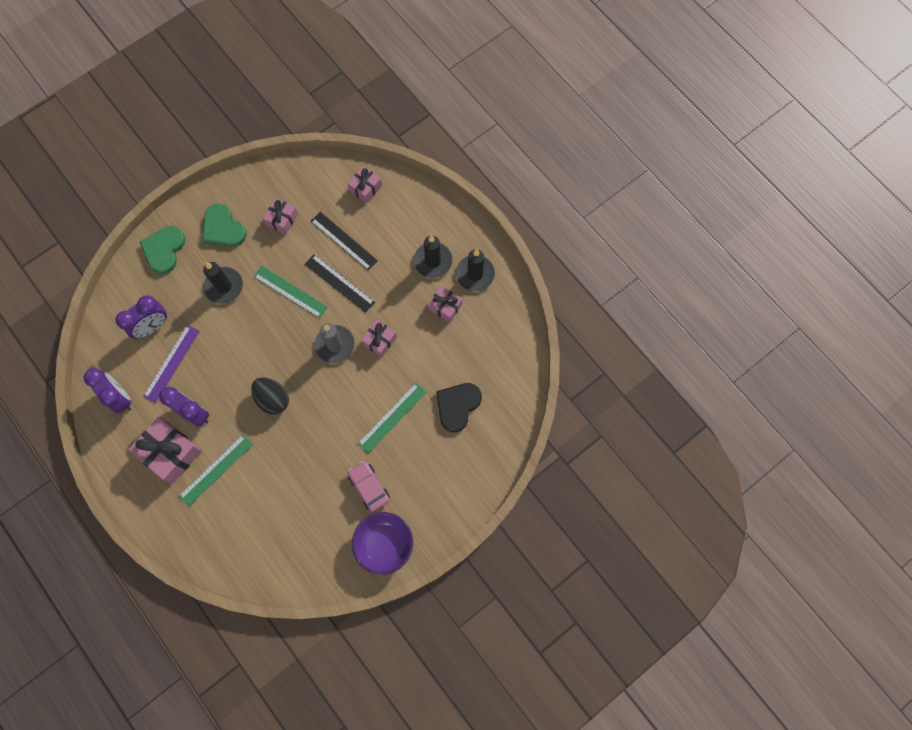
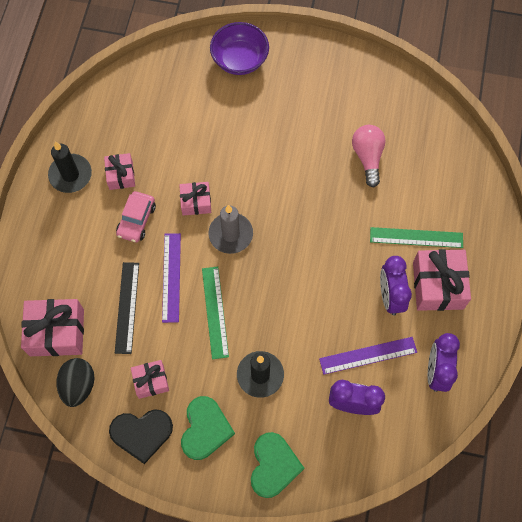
camera: 130 degrees left, 5 degrees down
(164, 250) = (273, 465): green heart -> green heart turned 60 degrees counterclockwise
(273, 399) = (320, 244): black egg -> black egg (78, 385)
(306, 492) = (368, 157): none -> pink light bulb
(339, 283) = (171, 277): black ruler -> purple ruler
(365, 188) = (57, 332): pink gift -> pink gift, size x1.73
(369, 487) = (321, 116): pink car -> pink car (136, 220)
(384, 544) = (352, 74): purple bowl -> purple bowl (240, 60)
(392, 417) = (252, 142): green ruler -> none
(433, 261) = (85, 217): black candle -> none
(457, 406) = (200, 103): black heart -> black heart (141, 433)

